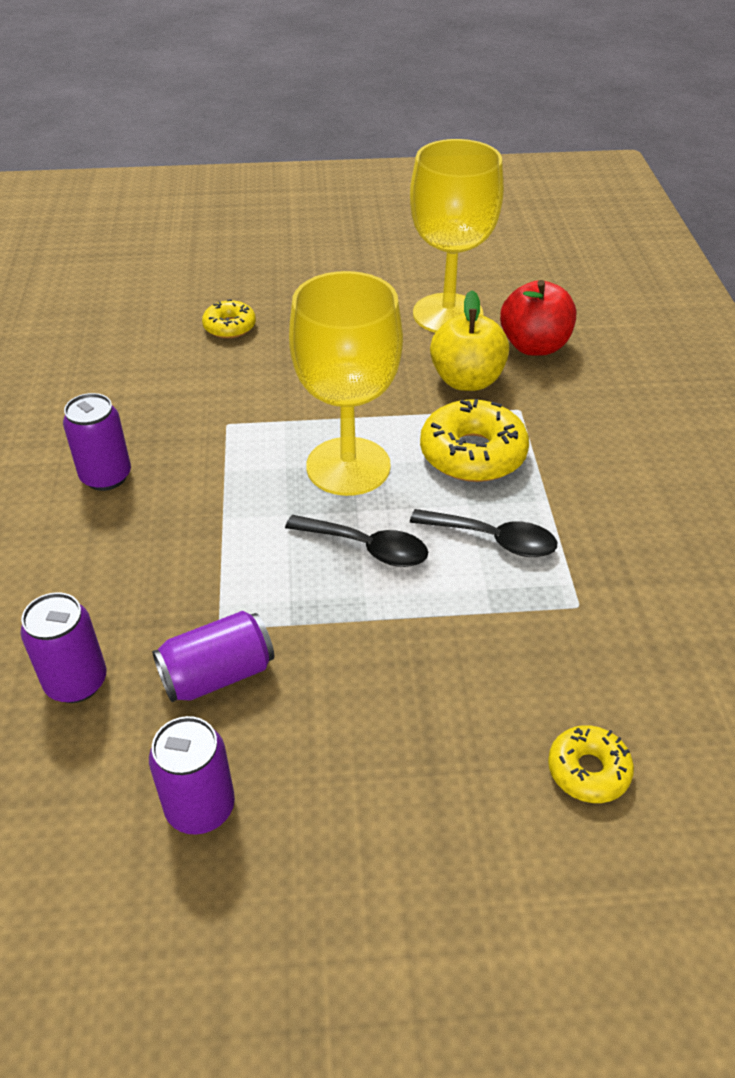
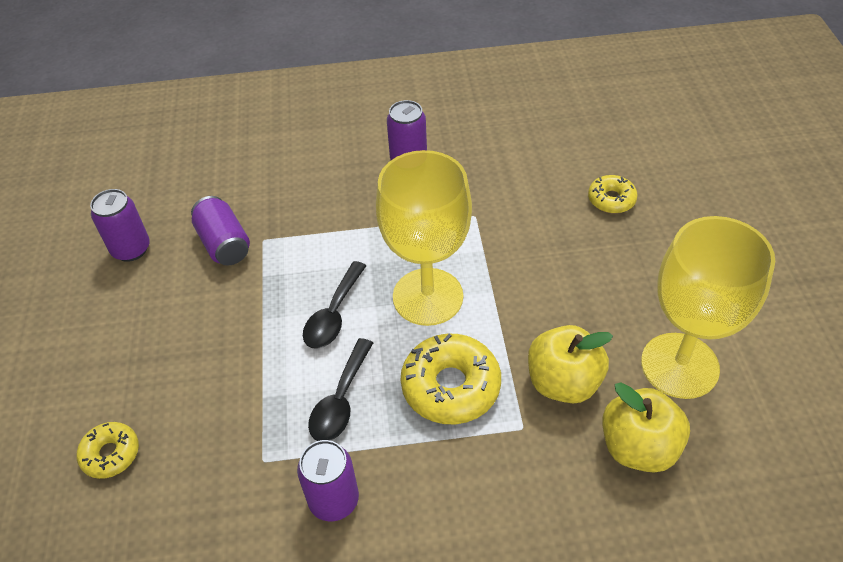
camera: 90 degrees right, 5 degrees up
(76, 682) = (228, 181): purple can -> purple can (334, 500)
(534, 346) = (638, 447): red apple -> yellow apple

